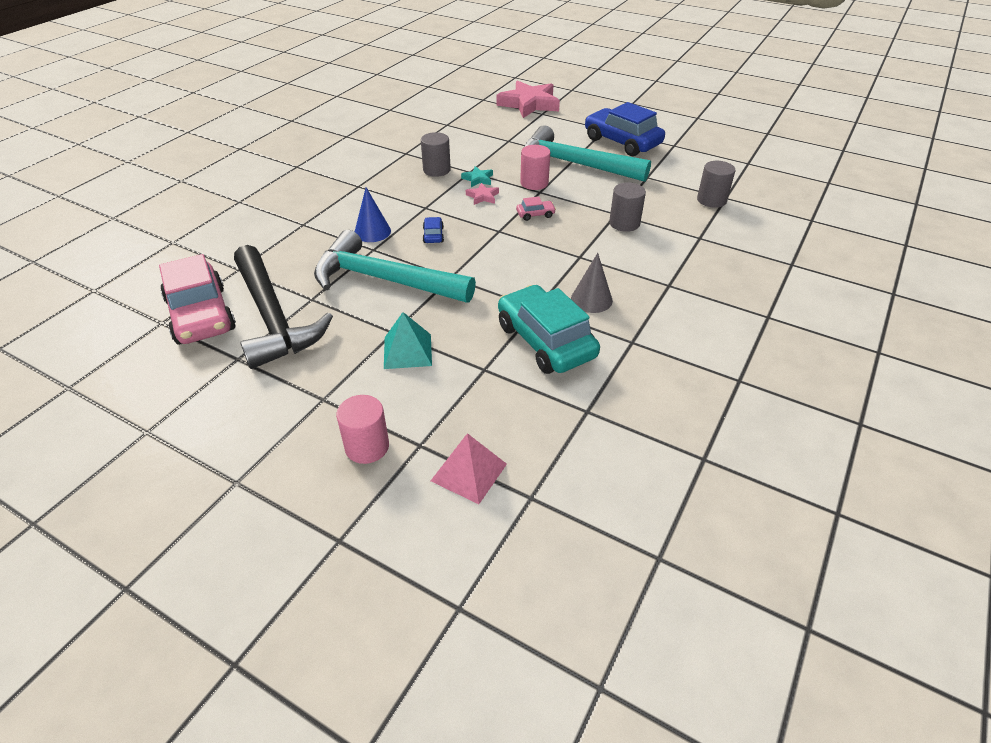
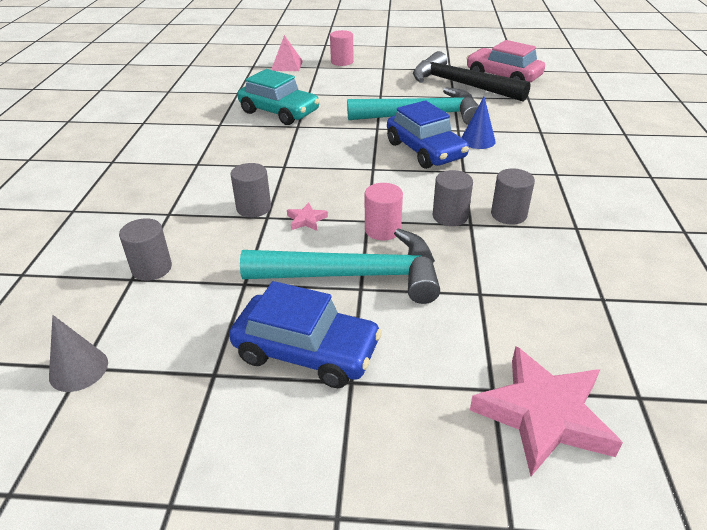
camera: 155 degrees right, 5 degrees down
(407, 351) = (361, 90): turquoise pyramid -> none
(433, 235) = (425, 150): blue car -> blue car, size x2.43
(478, 179) = (450, 216): turquoise star -> grey cylinder
(482, 196) = (422, 197): pink star -> pink star (306, 220)
(535, 214) = (351, 192): pink car -> none
(591, 299) = (258, 139): grey cone -> grey cone (78, 369)

